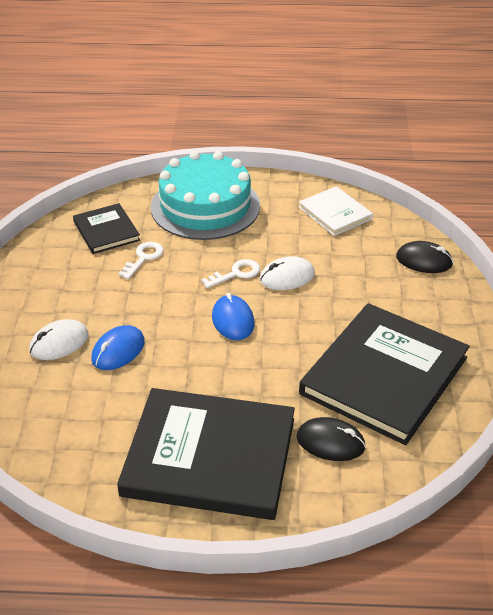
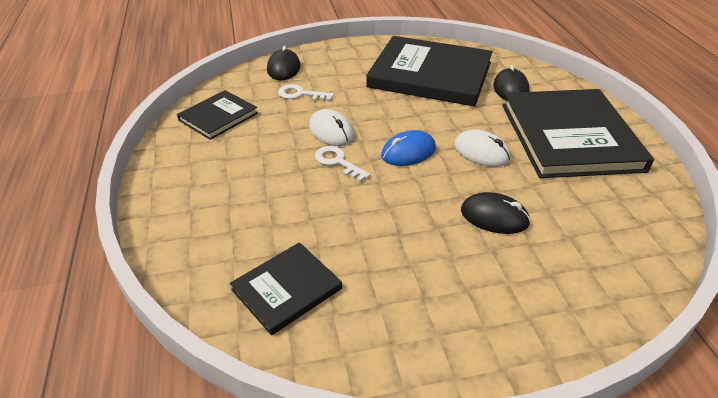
camera: 105 degrees left, 0 degrees up
(59, 343) = (513, 267): white mouse -> white mouse (481, 152)
(118, 351) = (494, 217): blue mouse -> black mouse
(143, 258) = (334, 237): white key -> white key (300, 94)
(205, 206) = (215, 208): turquoise cake -> none
(335, 213) = (218, 117): white book -> black book

